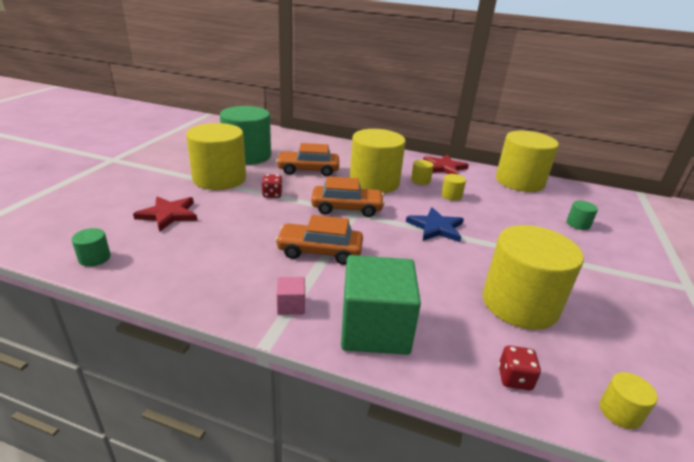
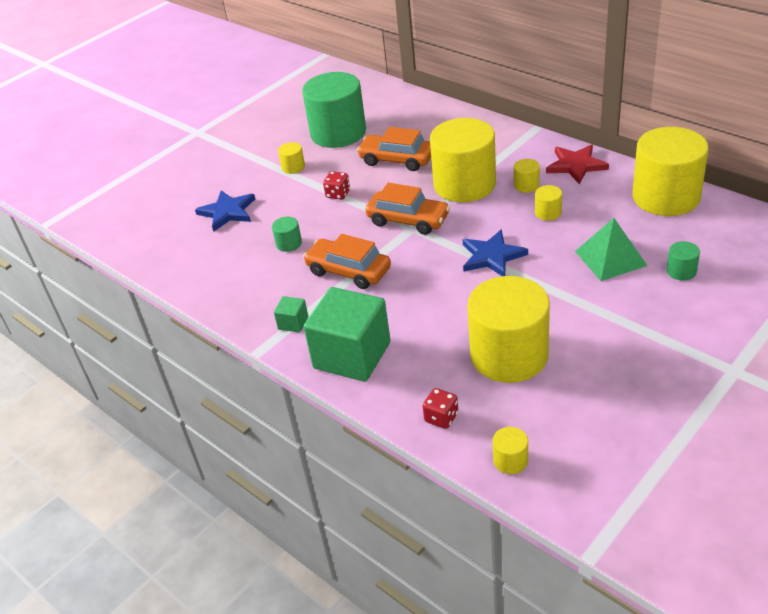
camera: 30 degrees right, 10 degrees up
(94, 258) = (154, 254): green cylinder -> green cylinder (289, 243)
(168, 215) = (227, 212): red star -> blue star
(219, 178) = (293, 167): yellow cylinder -> yellow cylinder, size x0.40
(291, 305) = (293, 323): pink cube -> green cube
(523, 220) = (610, 258): none -> green pyramid

